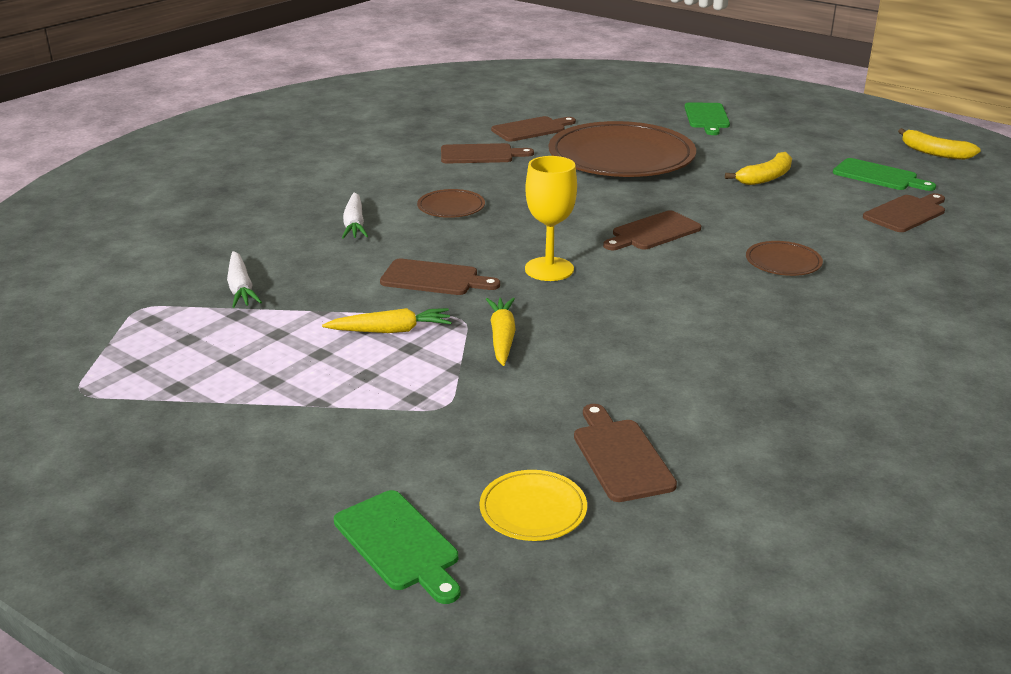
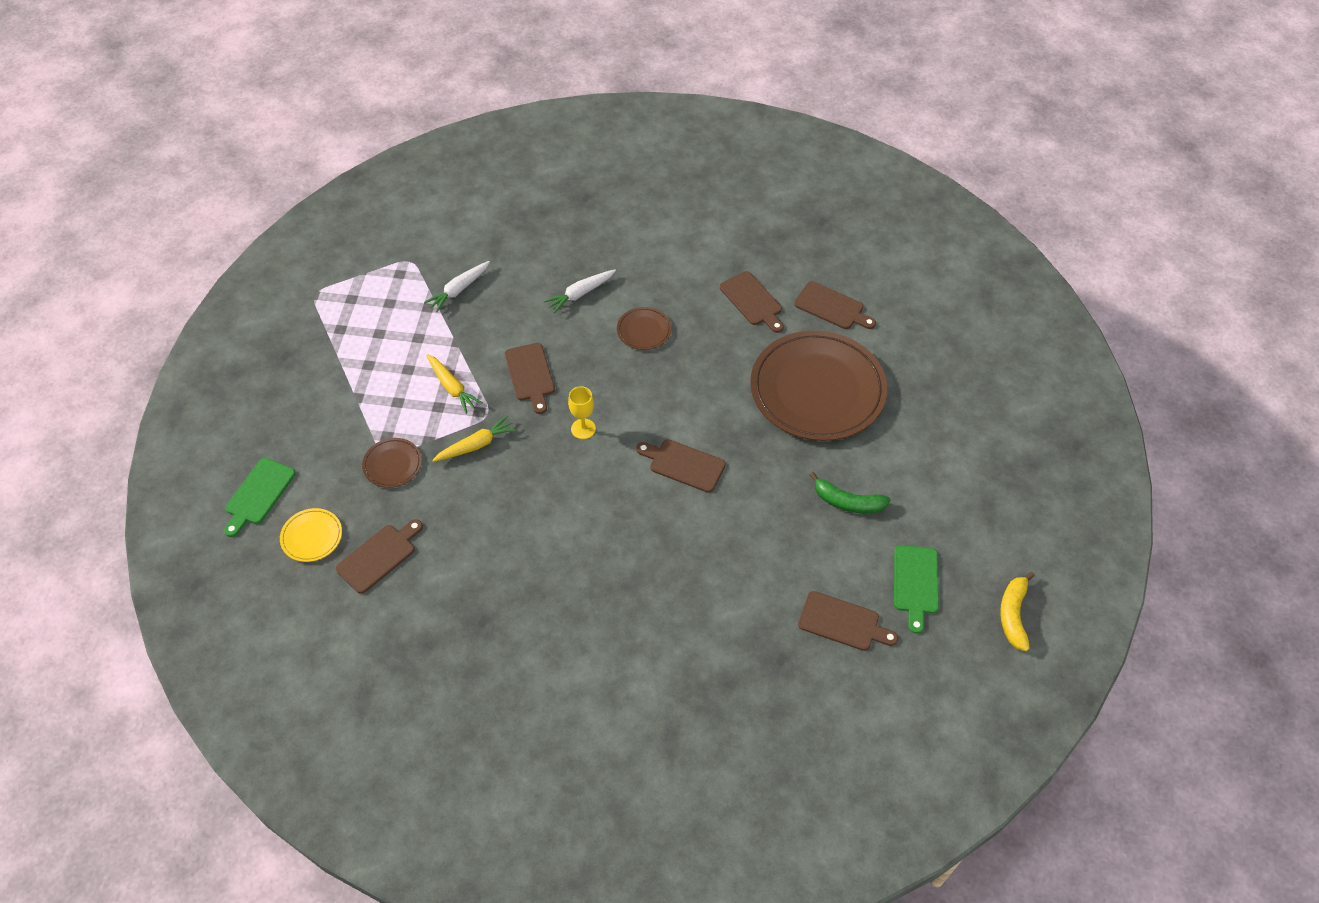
camera: 60 degrees right, 25 degrees up
(549, 269) = (583, 429): yellow goblet -> yellow goblet, size x0.66
(707, 117) = (963, 414): green cutting board -> none
(765, 178) = (847, 502): yellow banana -> green banana
(783, 262) = (686, 562): brown plate -> brown plate (392, 464)

